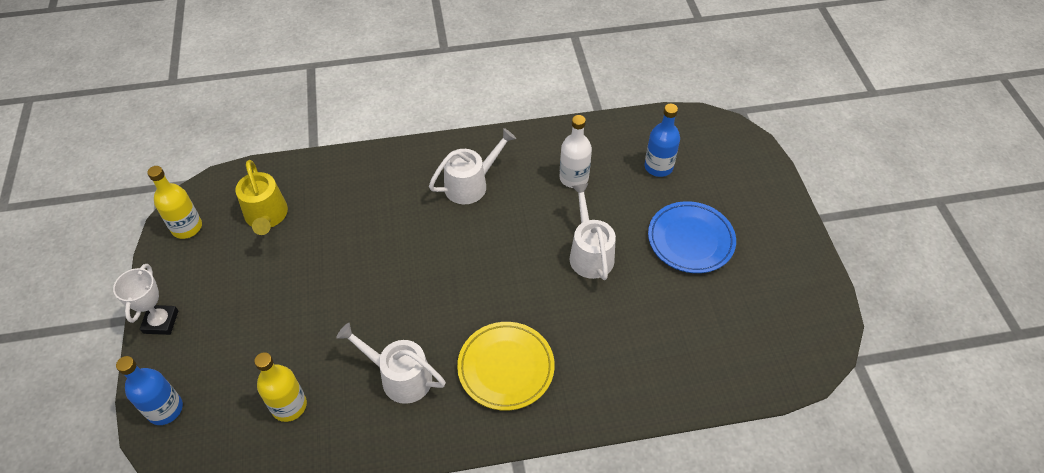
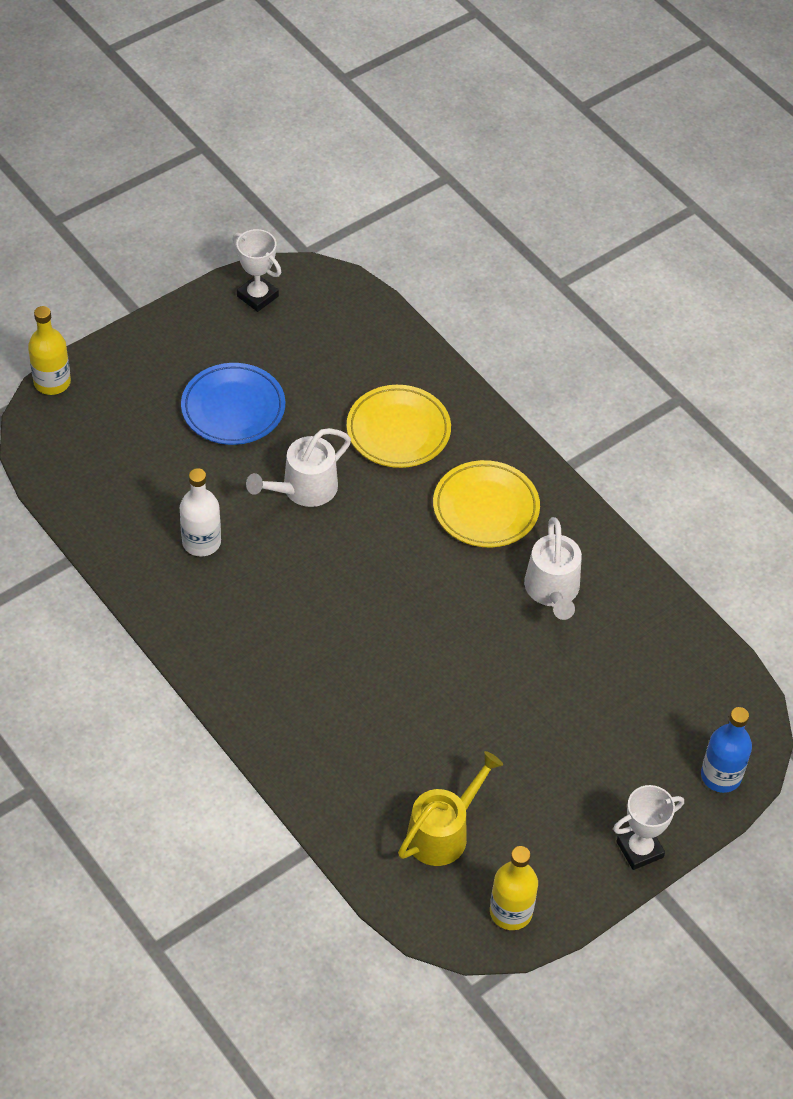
camera: 120 degrees left, 0 degrees up
(289, 406) = (643, 668): yellow bottle -> yellow bottle (52, 382)
(471, 184) = (270, 641): white watering can -> none
(617, 341) = (398, 430): none -> yellow plate
(658, 167) = (138, 467): blue bottle -> none
(809, 301) = (257, 296): none -> white trophy

